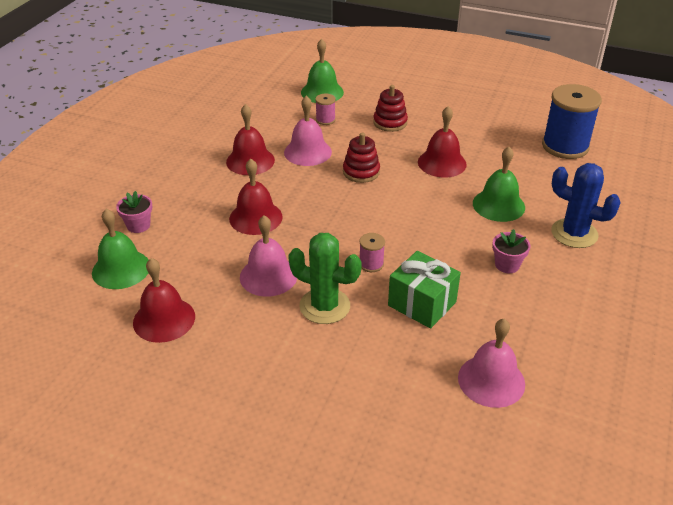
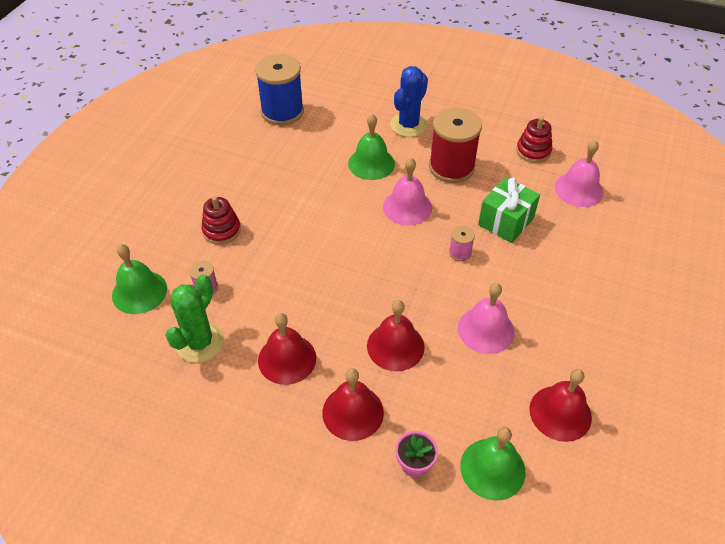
camera: 90 degrees left, 10 degrees up
(307, 152) = (273, 303): pink bell -> pink bell (407, 207)
(324, 306) = (520, 286): green cactus -> green cactus (200, 342)
(361, 172) = (315, 257): red stacking toy -> red stacking toy (533, 151)
(442, 163) = (303, 195): red bell -> red bell (353, 412)
(507, 265) = (451, 167): pink flower pot -> red spool

